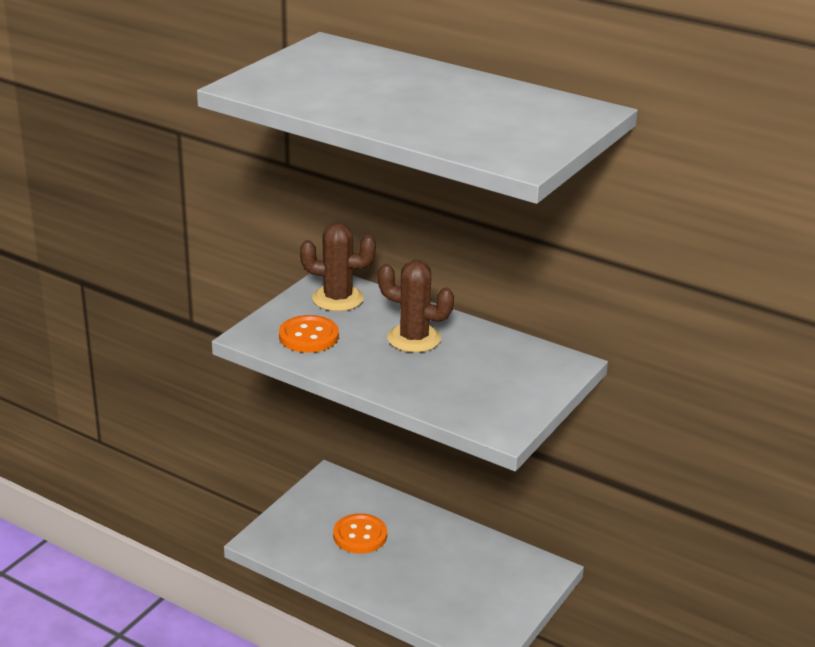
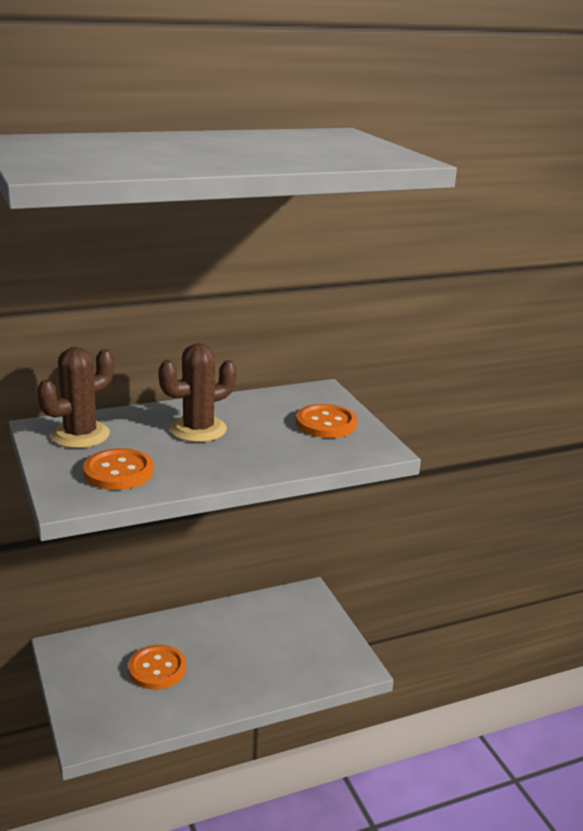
camera: 55 degrees left, 5 degrees down
(510, 389) = (326, 423): none -> orange button

